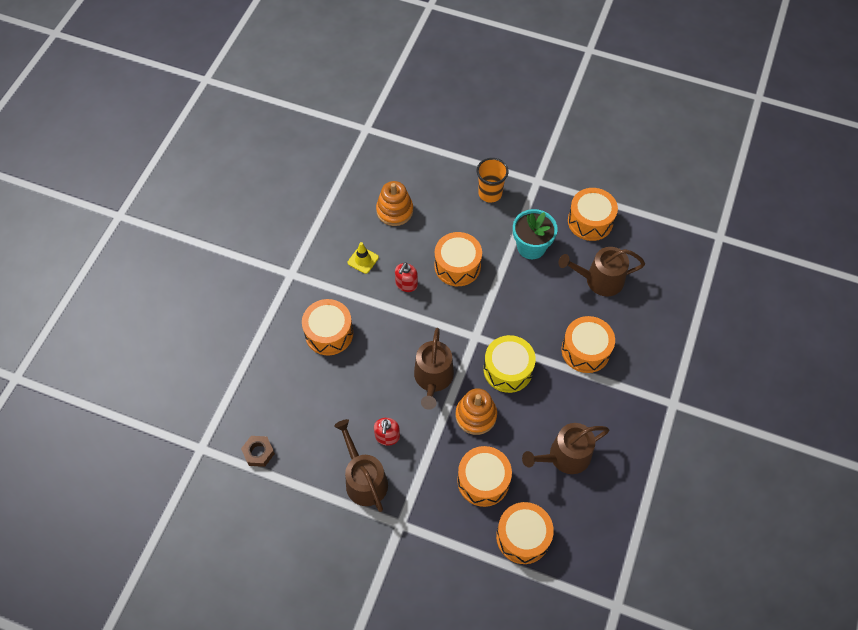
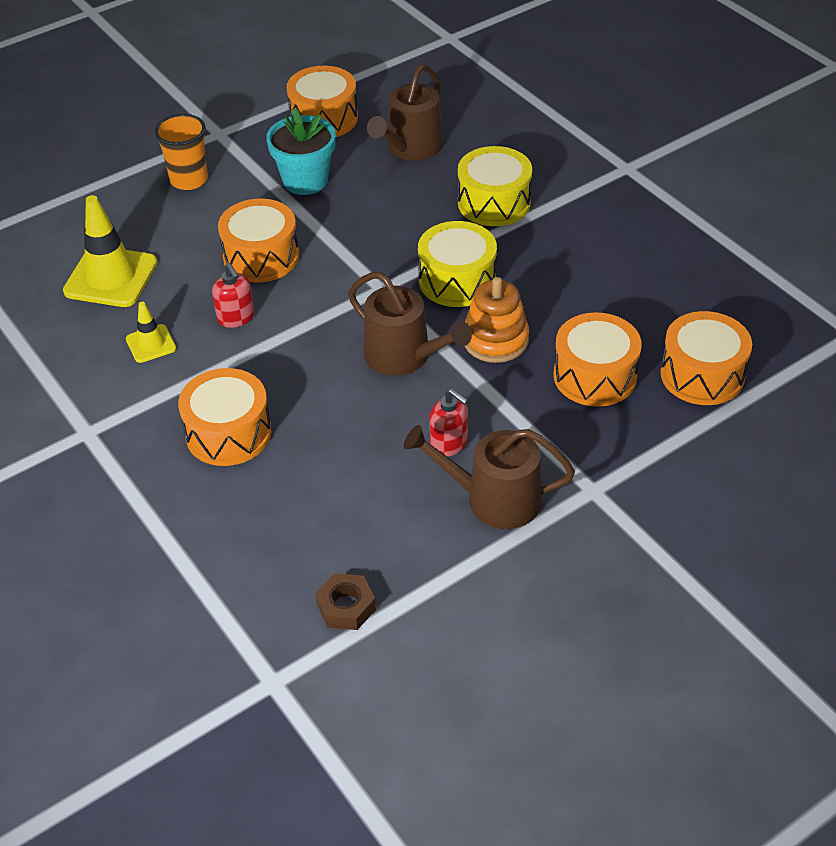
camera: 55 degrees left, 15 degrees down
(394, 211) = (111, 277): orange stacking toy -> yellow traffic cone
(565, 456) = (621, 286): brown watering can -> none
(585, 350) = (494, 202): orange drum -> yellow drum

